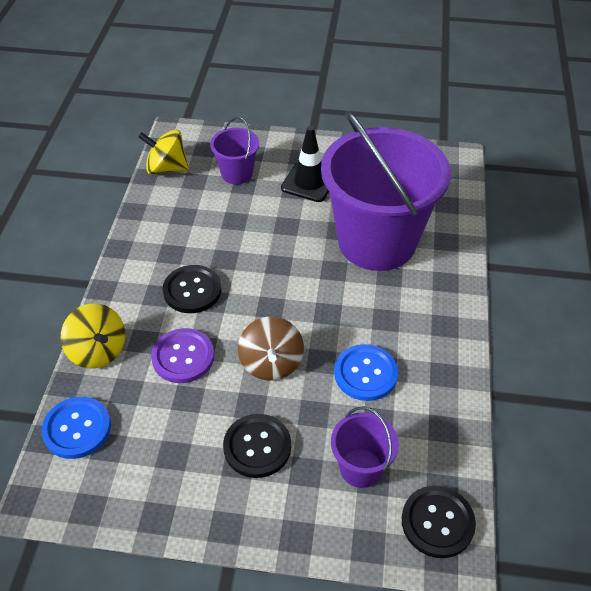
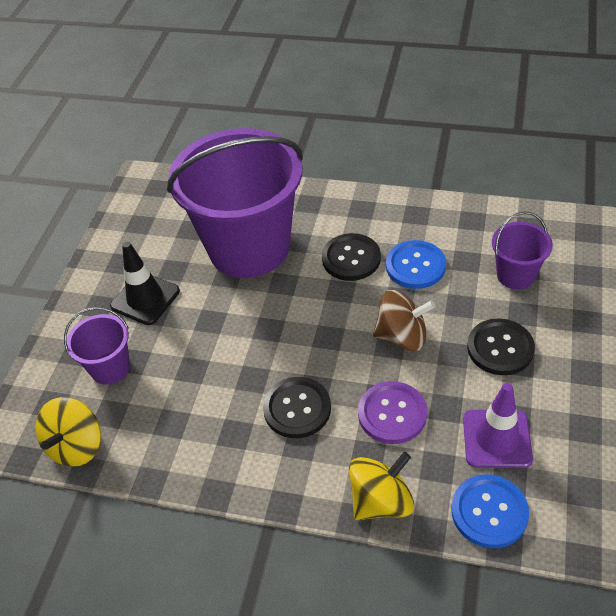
camera: 80 degrees left, 0 degrees up
(150, 438) = (497, 439): none -> purple traffic cone
(437, 522) = (561, 231): black button -> black button (351, 258)

